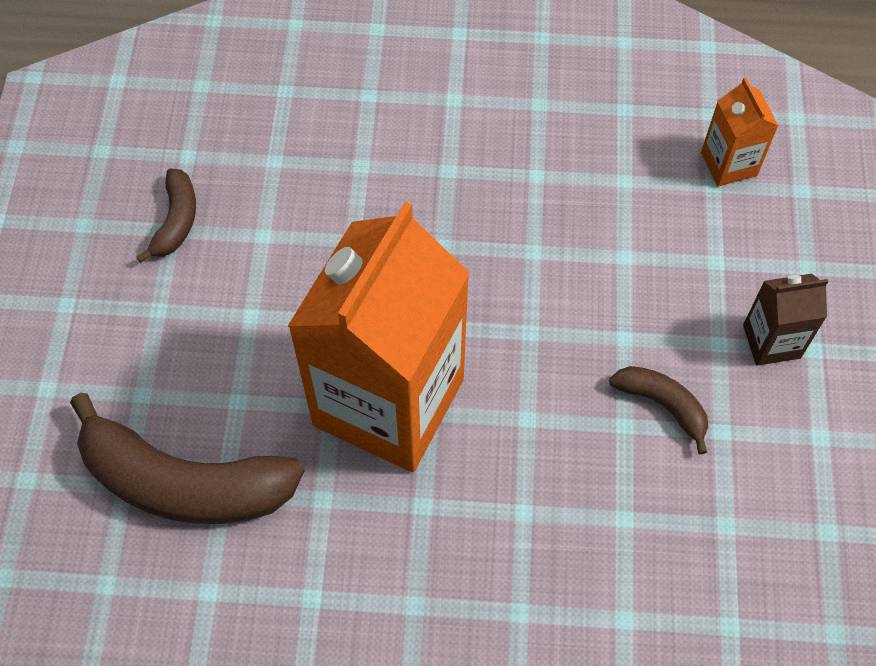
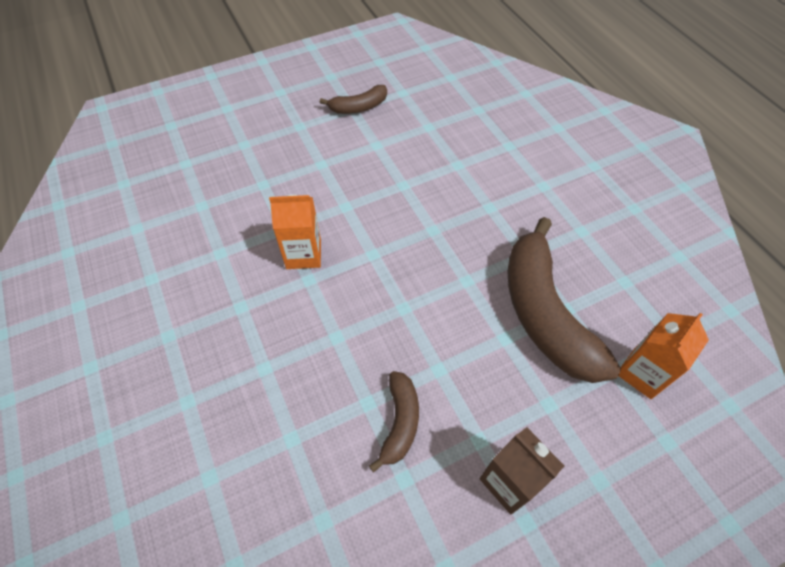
camera: 60 degrees right, 5 degrees down
(184, 483) = (199, 186): brown banana -> brown banana (544, 313)
(388, 402) = (303, 254): orange carton -> orange carton, size x0.42

